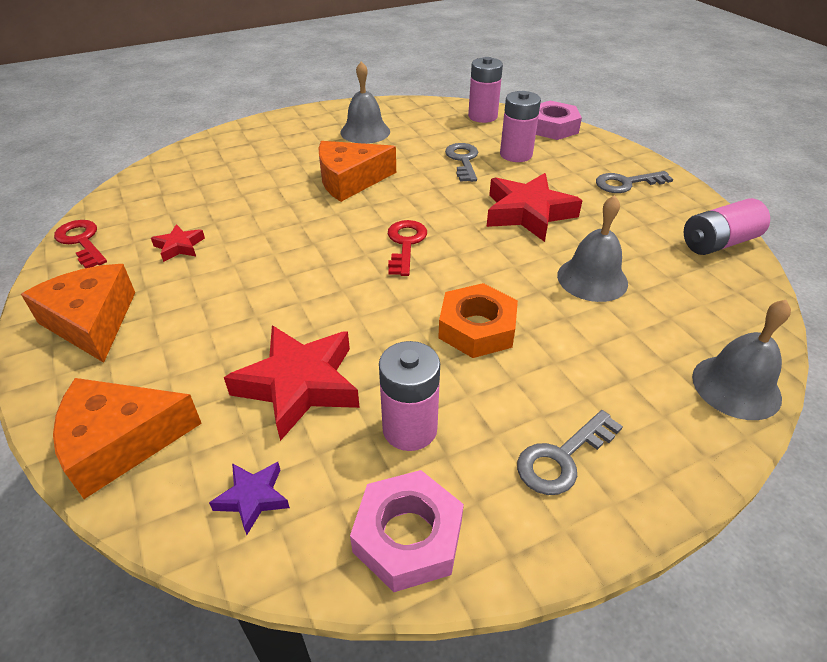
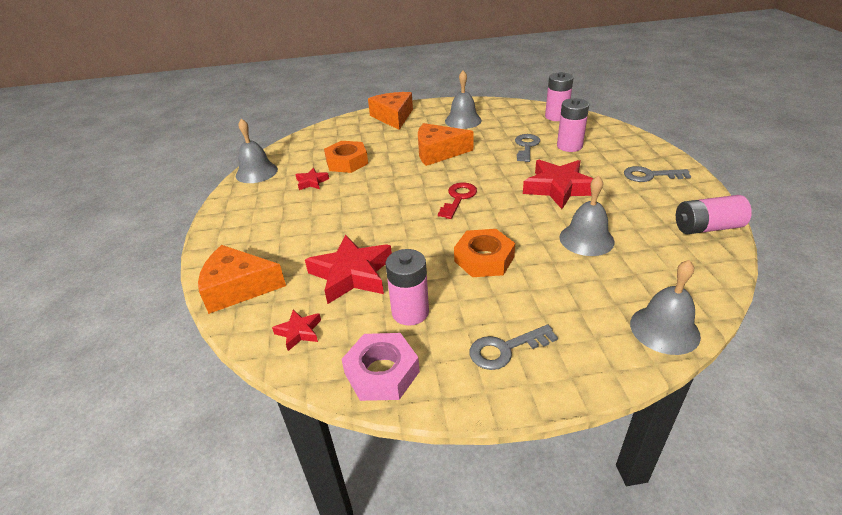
camera: 20 degrees right, 5 degrees down
(82, 241) = (256, 172): red key -> grey bell
(92, 322) = (246, 219): orange cheese -> orange cheese (393, 117)
(222, 209) = (347, 162): none -> orange nut
(253, 498) = (299, 332): purple star -> red star
(552, 127) = (609, 129): pink nut -> none

